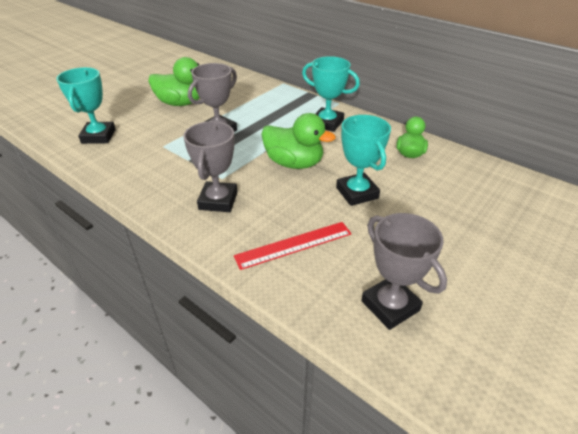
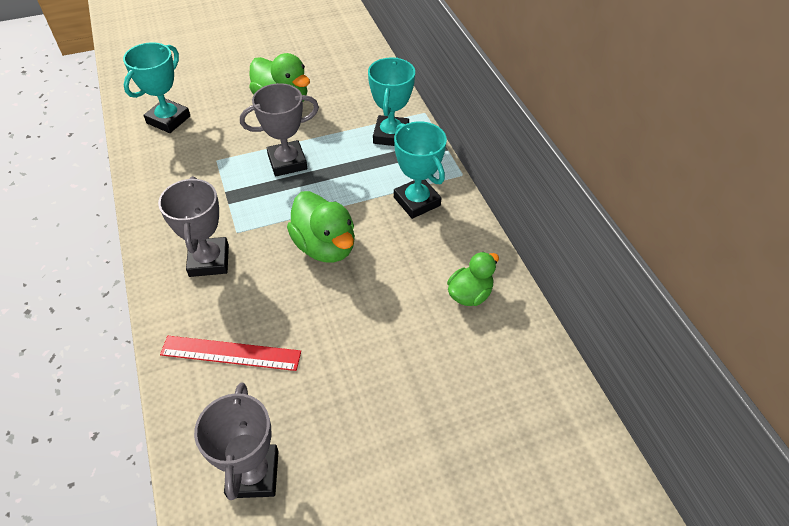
camera: 30 degrees right, 10 degrees up
(218, 201) = (209, 260): grey trophy -> grey trophy turned 45 degrees counterclockwise
(357, 193) = (353, 320): turquoise trophy -> turquoise trophy (391, 135)

